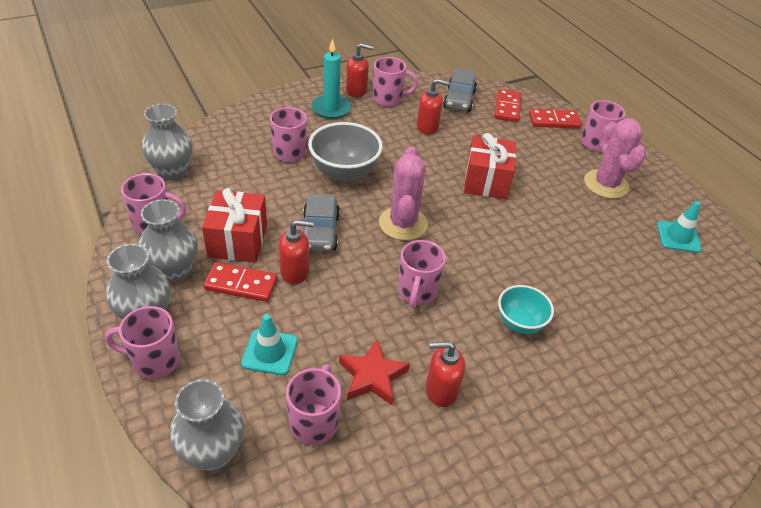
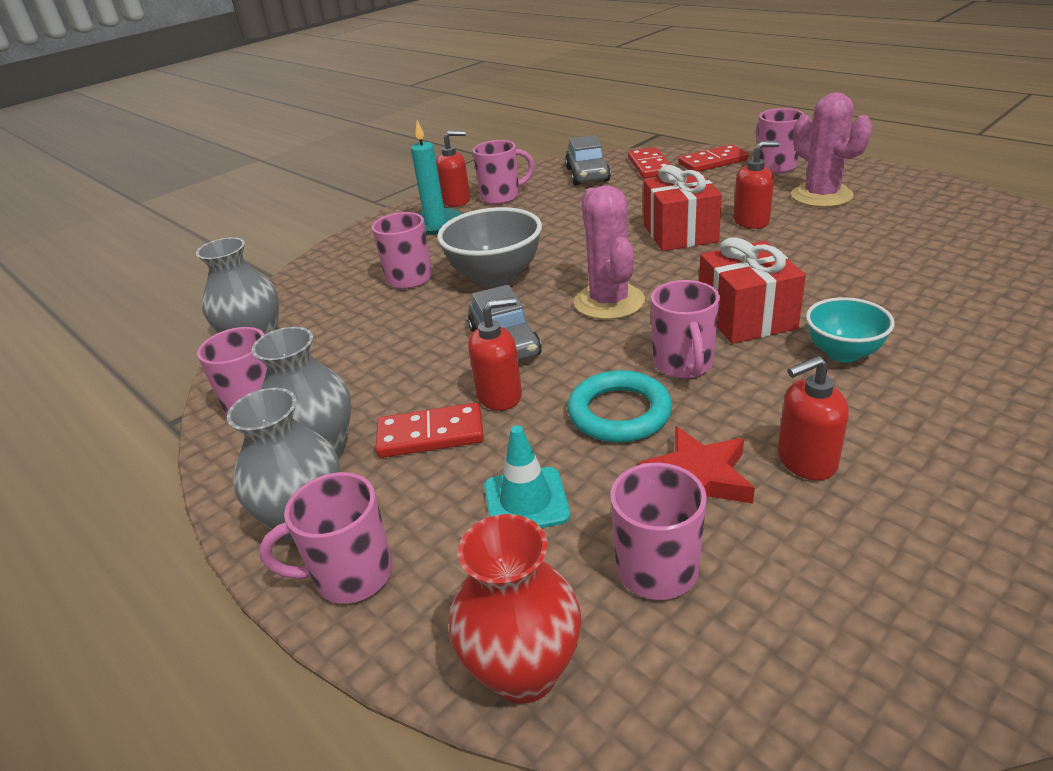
camera: 10 degrees left, 10 degrees down
(213, 453) = (523, 671): grey vase -> red vase
(238, 241) = (395, 388): red gift -> red gift (746, 317)
(357, 313) = (619, 413): none -> turquoise ring
(427, 127) = (569, 207): red soap dispenser -> red soap dispenser (751, 221)
(678, 237) = (947, 215): turquoise traffic cone -> none

